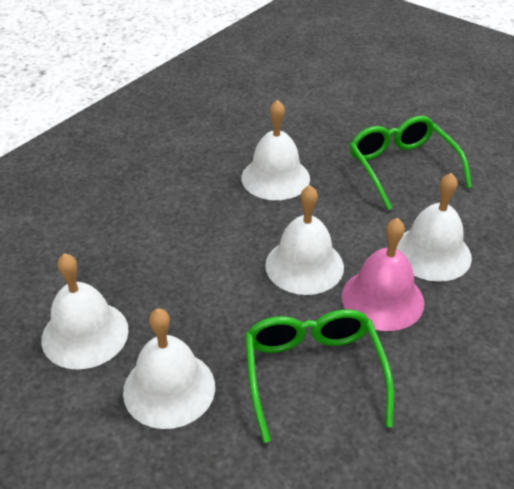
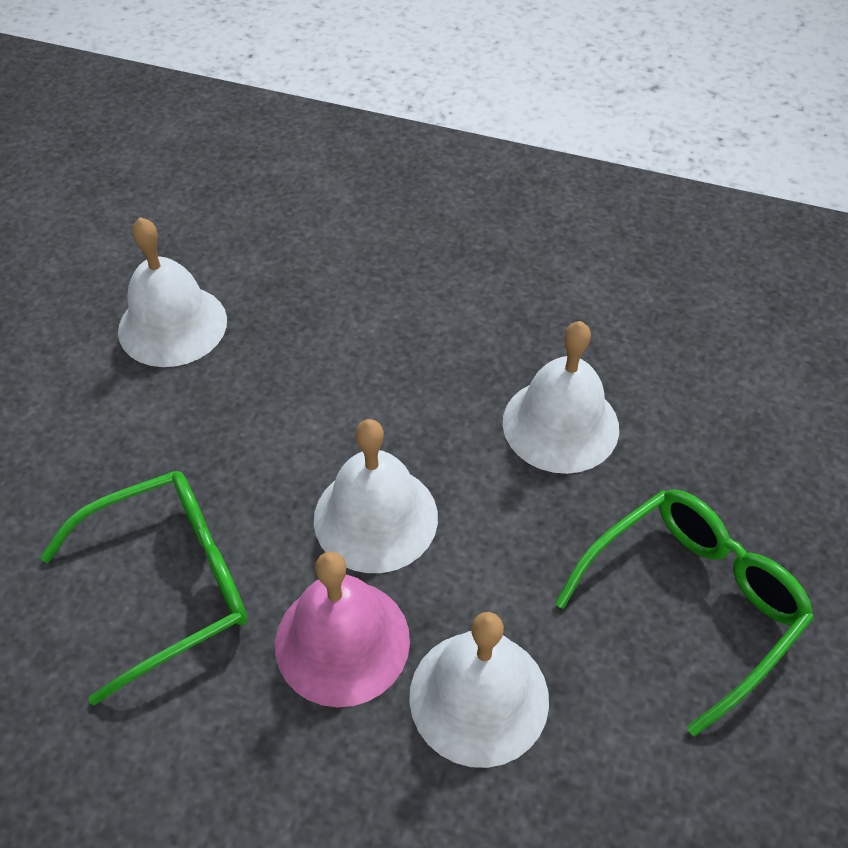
camera: 70 degrees right, 10 degrees up
(169, 388) = (109, 434): white bell -> none

